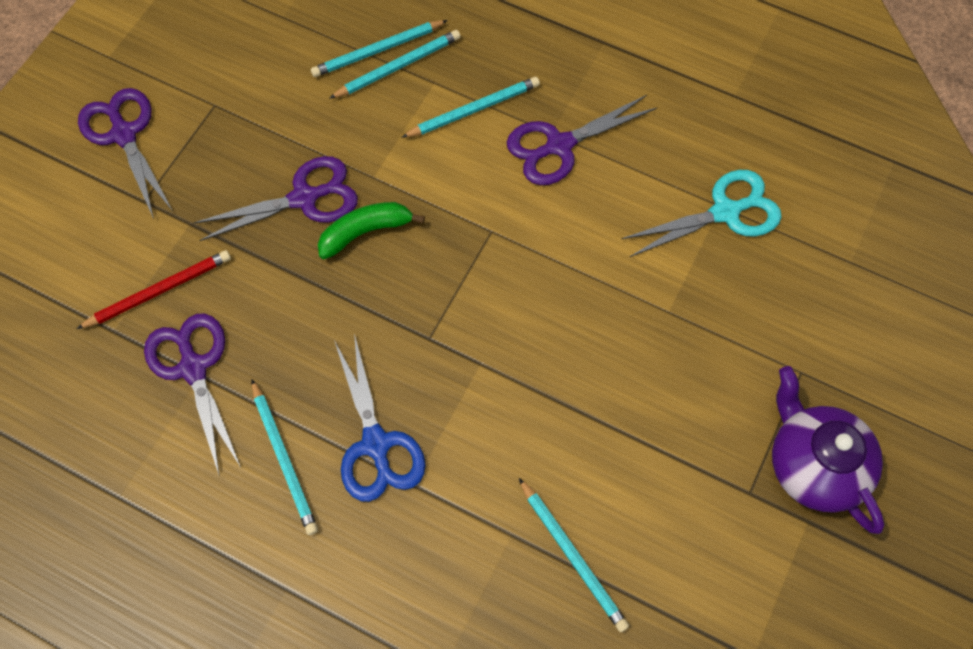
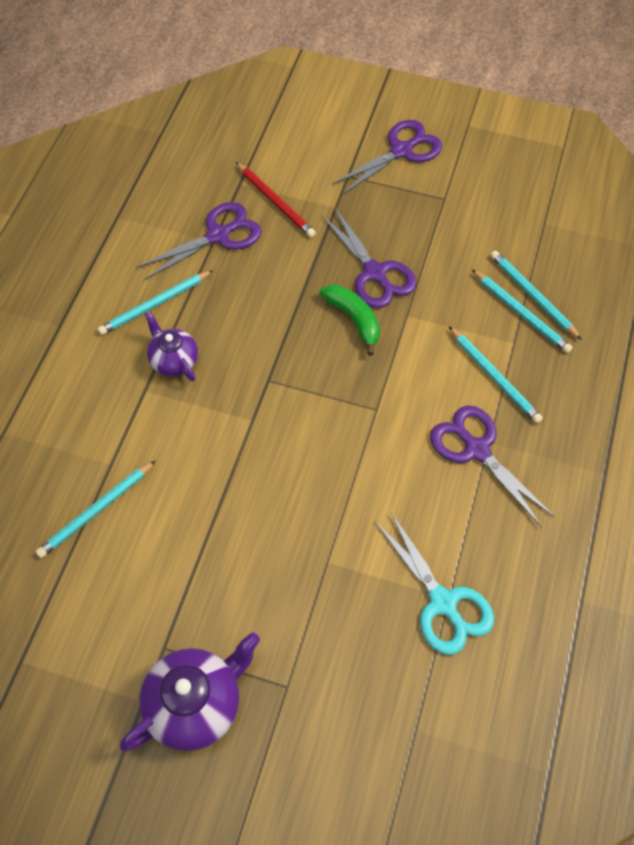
camera: 80 degrees right, 5 degrees down
(376, 444) = (173, 360): blue scissors -> purple teapot

